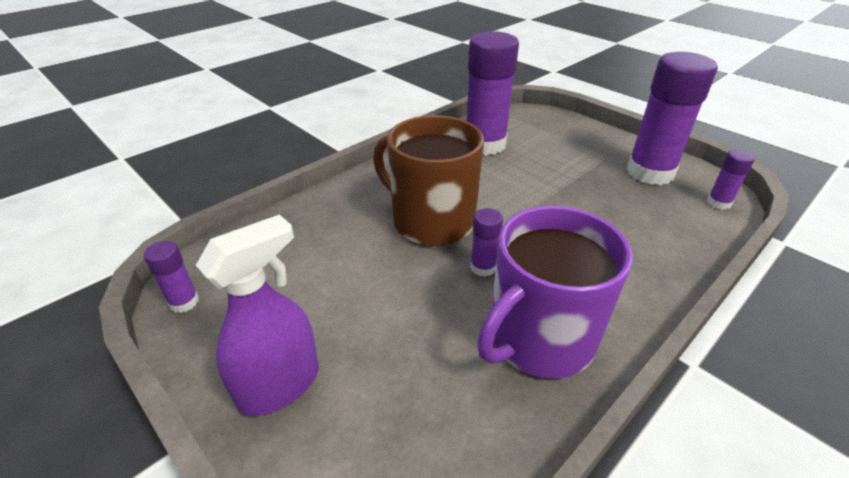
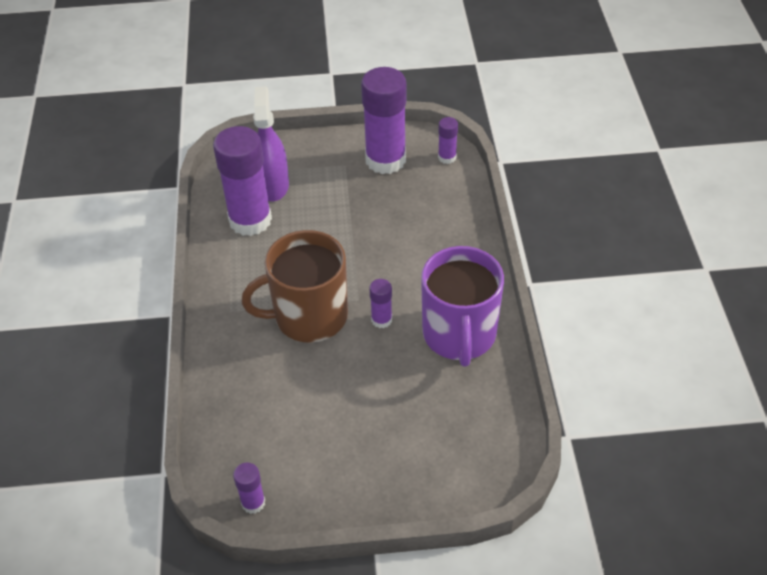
camera: 50 degrees left, 10 degrees up
(279, 385) = (379, 477): purple spray bottle -> purple spray bottle (273, 185)

